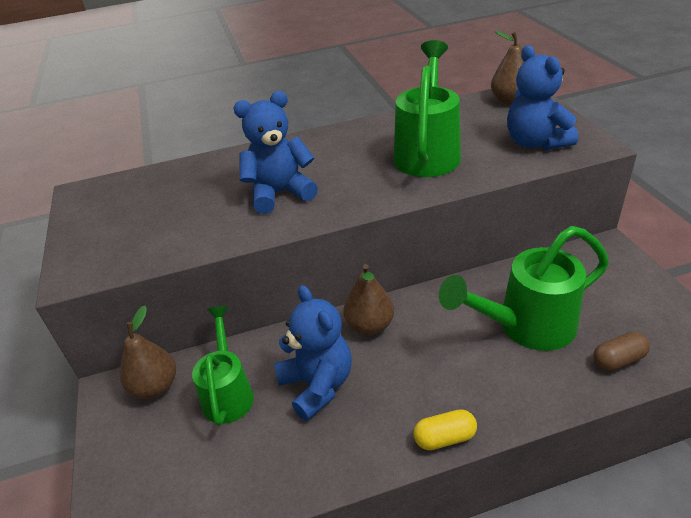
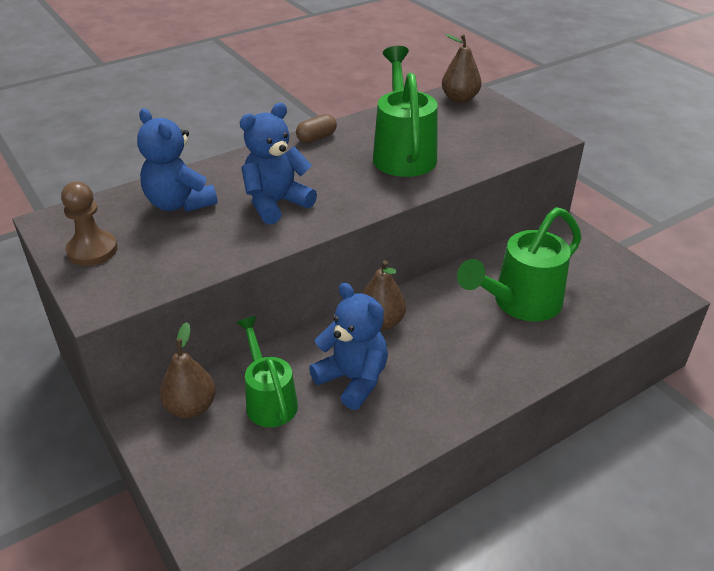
camera: 20 degrees left, 0 degrees up
(97, 223) = (92, 250): none -> brown pawn
(444, 438) = (482, 402): yellow capsule -> none
(535, 143) = (497, 138): blue teddy bear -> blue teddy bear (179, 203)
(618, 360) = (601, 320): brown capsule -> brown capsule (316, 138)

